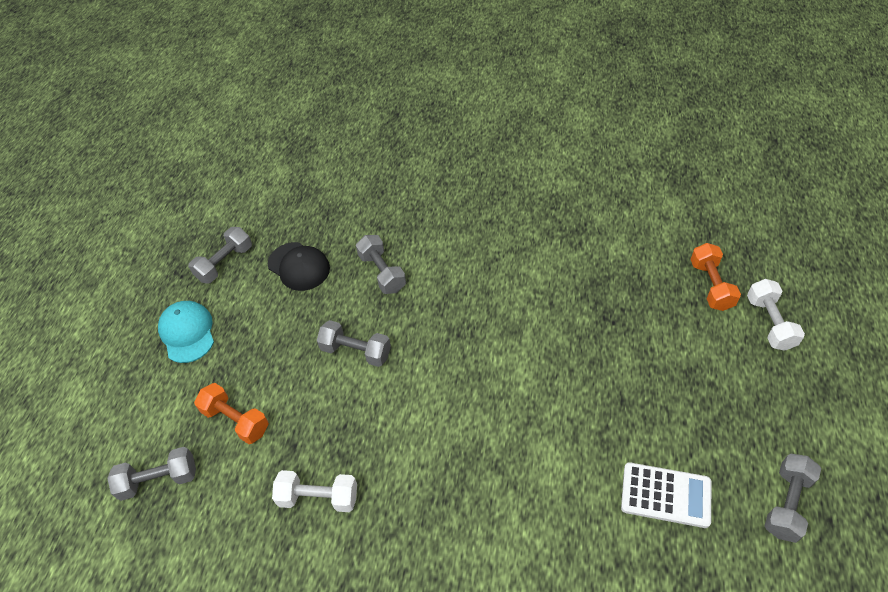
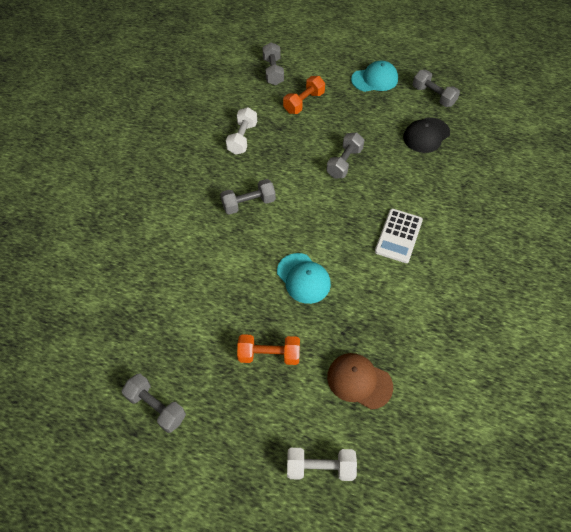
camera: 95 degrees right, 5 degrees up
(382, 272) = (415, 183): grey dumbbell -> grey dumbbell (248, 204)
(553, 372) = (303, 278): none -> turquoise cap
(664, 301) = (359, 381): none -> brown cap
(665, 495) = (187, 325): white calculator -> white calculator (398, 236)
(711, 285) = (371, 429): orange dumbbell -> orange dumbbell (269, 355)

